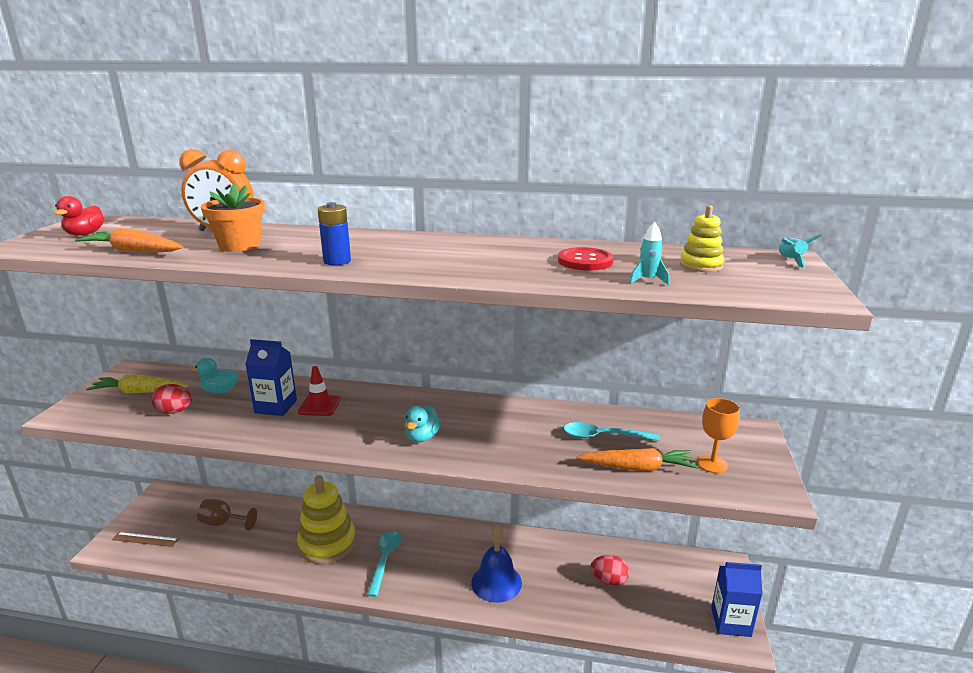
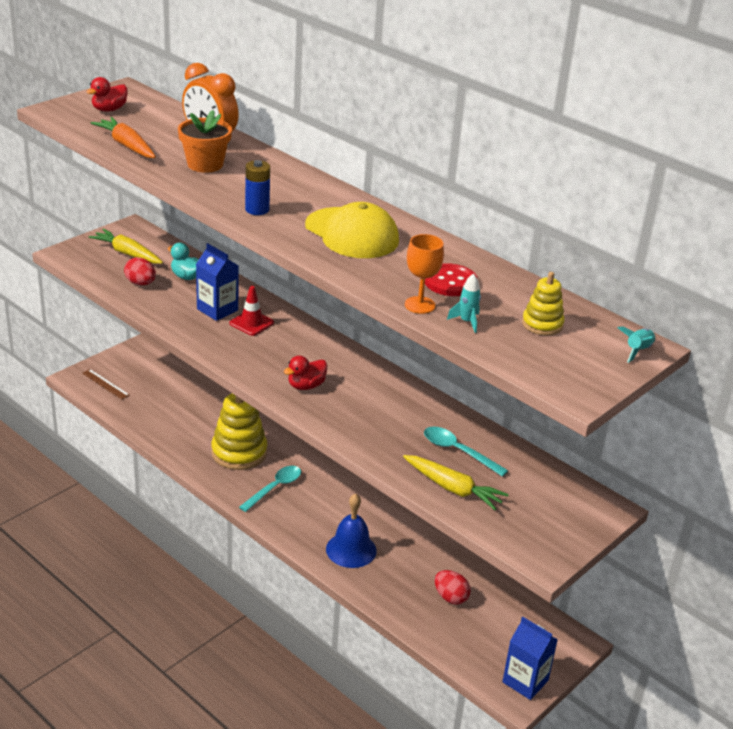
camera: 30 degrees right, 10 degrees up
(223, 523) = (170, 397): brown goblet -> none
(422, 437) = (306, 386): turquoise duck -> red duck
(450, 254) = (352, 233): none -> yellow cap
(637, 468) = (453, 488): orange carrot -> yellow carrot
(712, 464) = (523, 515): orange goblet -> orange goblet (420, 305)

